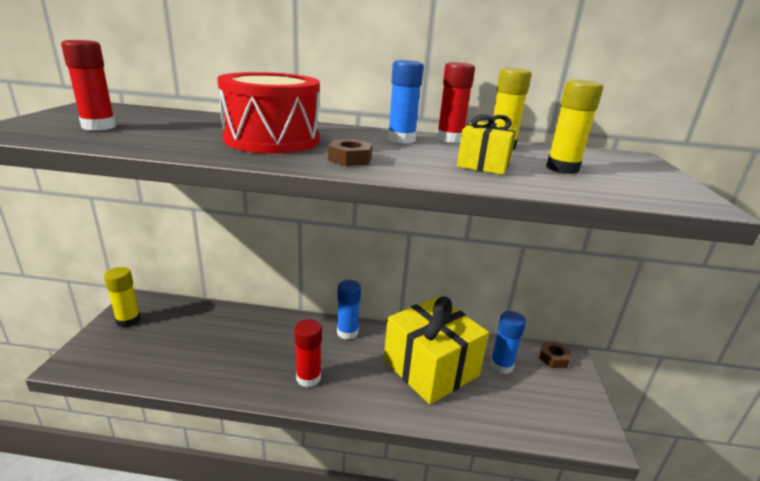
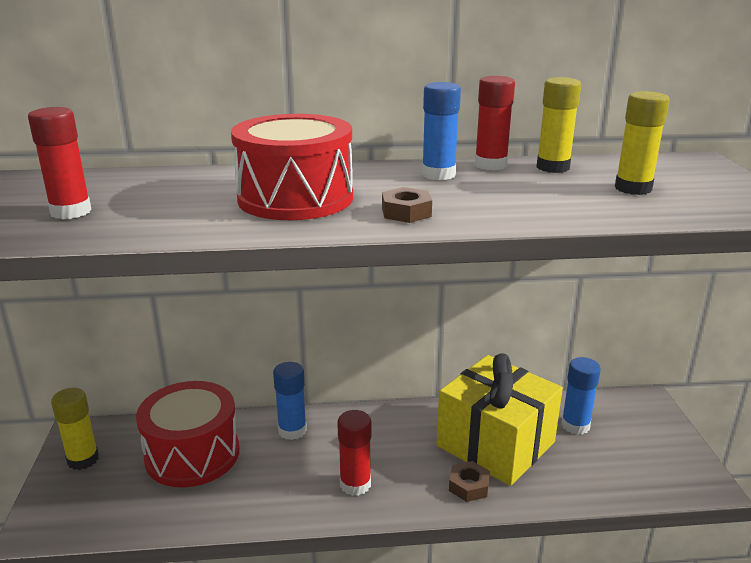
camera: 10 degrees left, 0 degrees up
(203, 331) = (192, 454): none -> red drum
(347, 332) = (378, 421): blue glue stick -> blue glue stick (292, 430)
(484, 164) = (551, 196): yellow gift -> none
(553, 358) = (630, 405): brown nut -> brown nut (469, 486)

